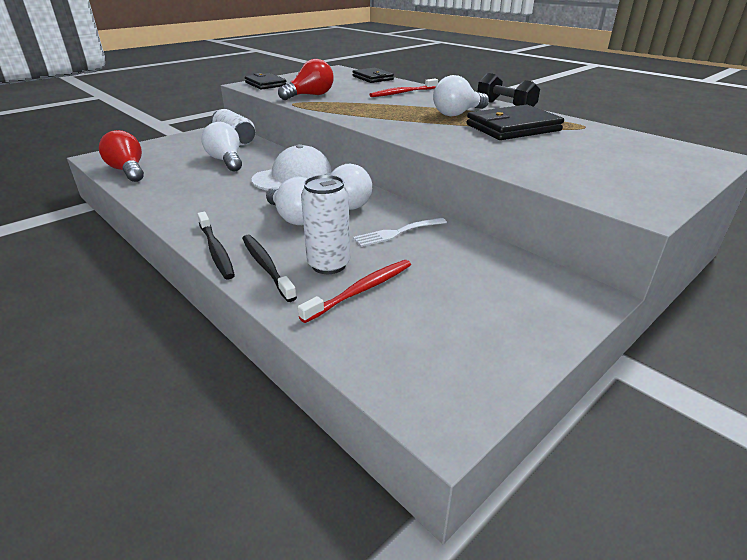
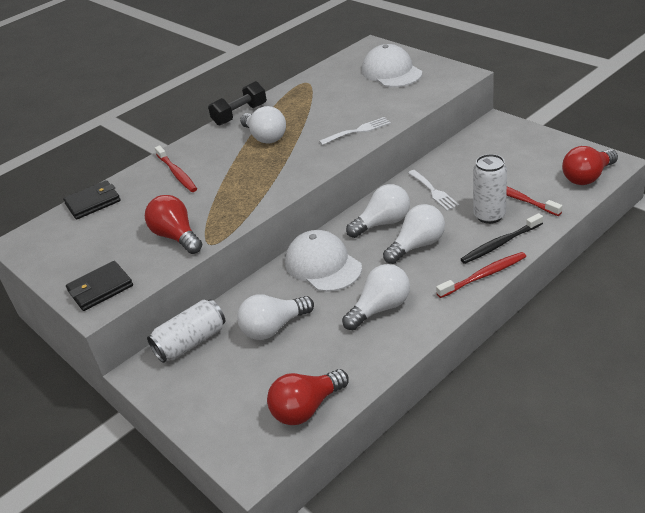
camera: 85 degrees left, 5 degrees up
(212, 197) = (380, 308): none -> white light bulb
(216, 251) = (484, 275): black toothbrush -> red toothbrush
(400, 371) = (587, 177): none -> red light bulb
(463, 145) = (358, 131): none -> white fork
(512, 128) = (309, 111): black wallet -> none
(631, 165) = (391, 72): none -> white cap

